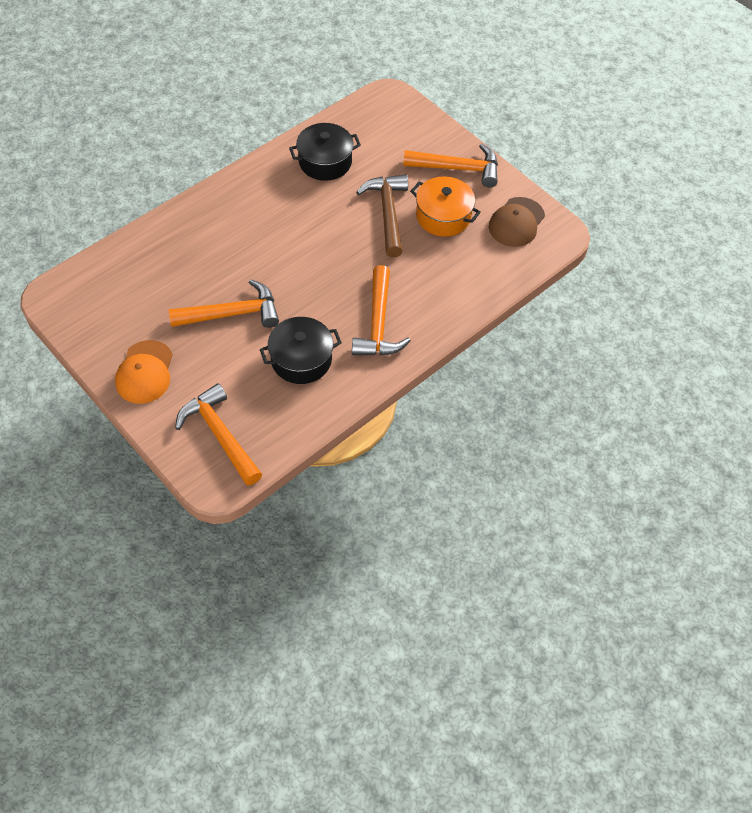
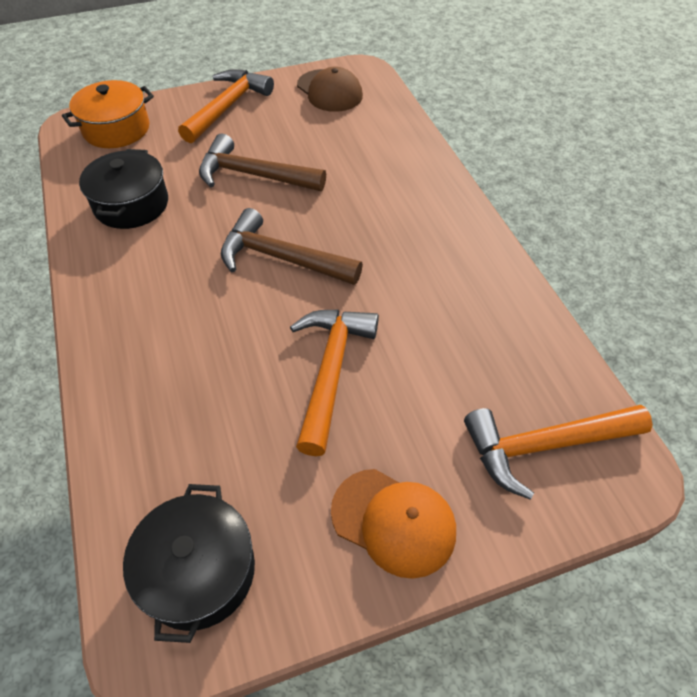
camera: 65 degrees left, 5 degrees down
(301, 359) = (442, 316): black pot -> black pot (198, 571)
(313, 258) = (281, 258): none -> brown hammer
(378, 323) = (416, 229): orange hammer -> none
(443, 216) = (288, 136): orange pot -> orange pot (116, 129)

